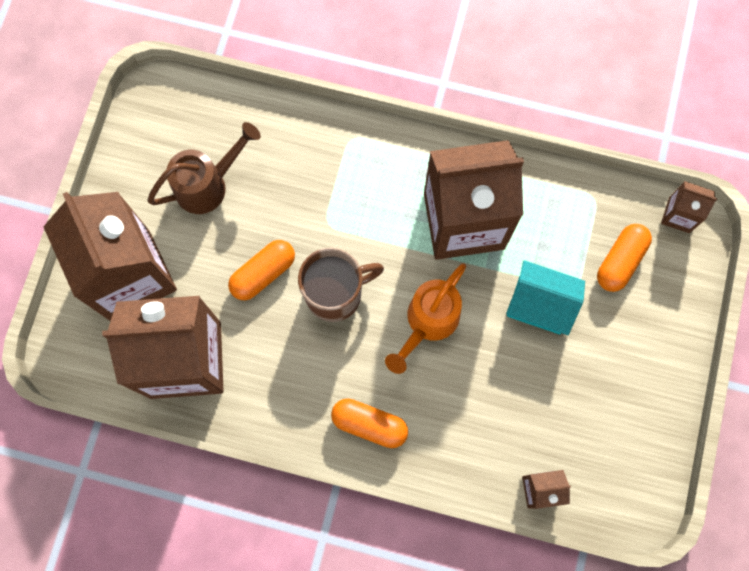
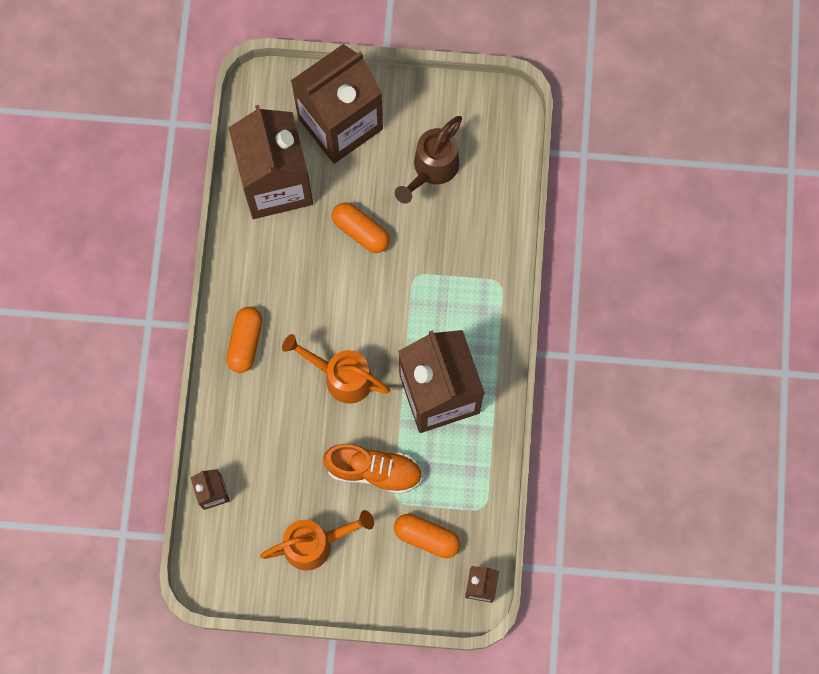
camera: 80 degrees right, 0 degrees up
(208, 185) = (432, 169): brown watering can -> brown watering can turned 75 degrees clockwise
(335, 294) = (353, 294): brown mug -> none
(539, 305) = (374, 470): turquoise house -> orange shoe
(613, 382) = (315, 544): none -> orange watering can

